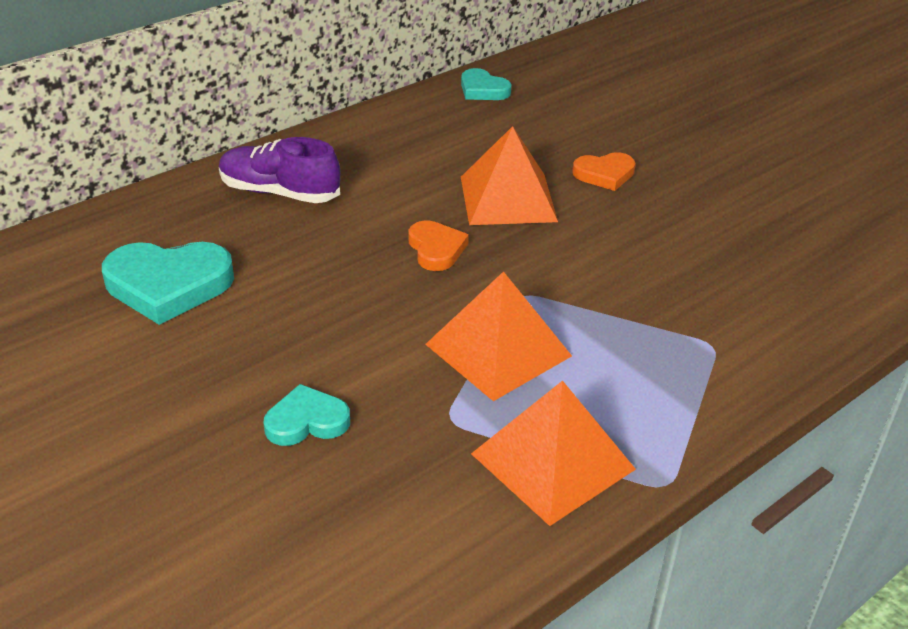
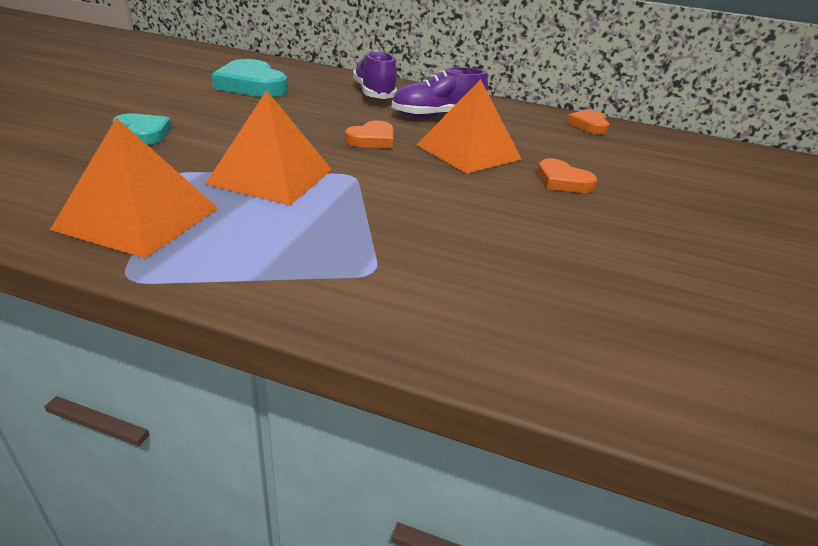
camera: 55 degrees right, 5 degrees down
(393, 177) = (437, 116): none -> purple shoe
(483, 90) = (589, 125): turquoise heart -> orange heart

